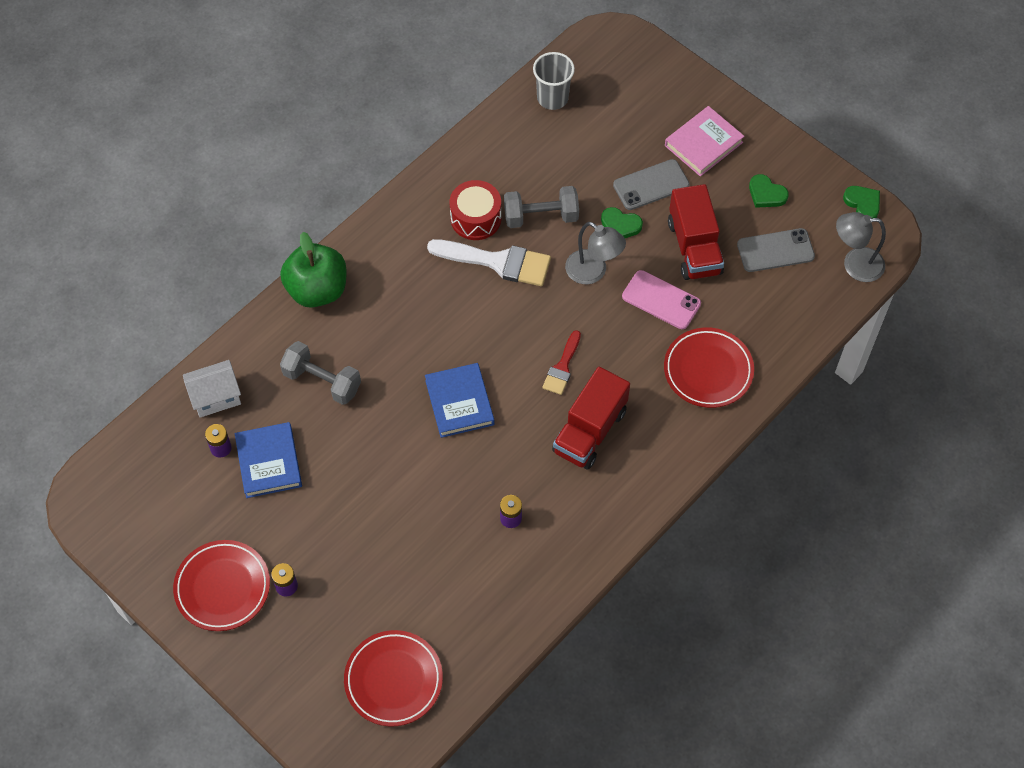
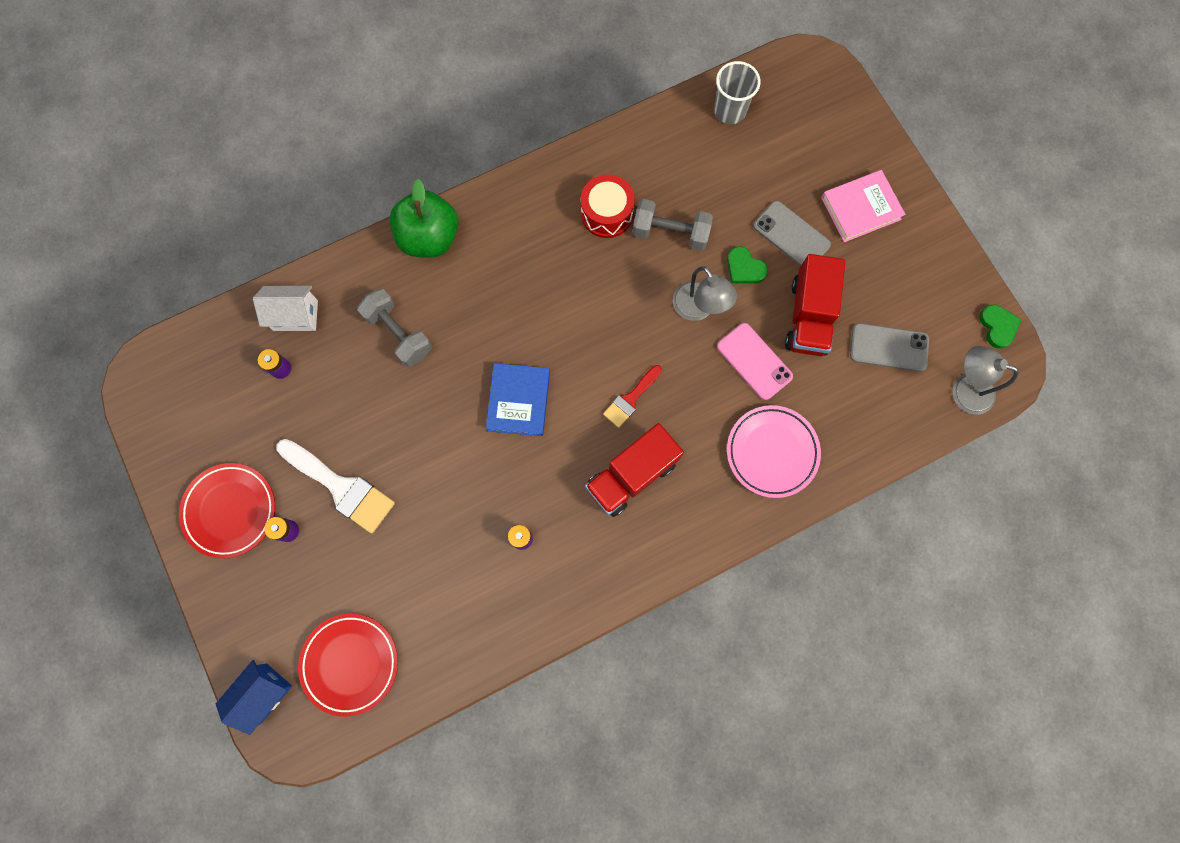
camera: 20 degrees right, 15 degrees up
(269, 462) = (319, 399): blue book -> none
(321, 735) = (263, 693): none -> blue house
(498, 262) = (611, 266): white brush -> white brush (341, 487)
(651, 185) = (791, 235): grey phone -> grey phone turned 45 degrees clockwise
(708, 370) = (772, 452): red plate -> pink plate
(766, 194) = (903, 283): green heart -> none

